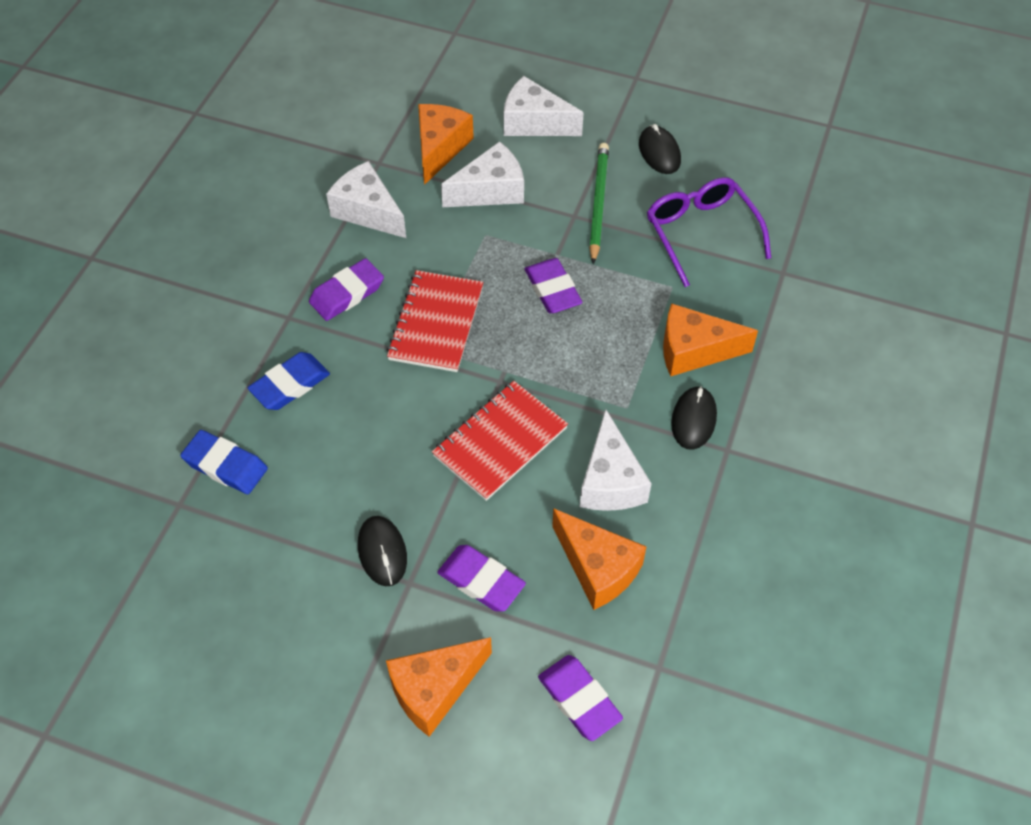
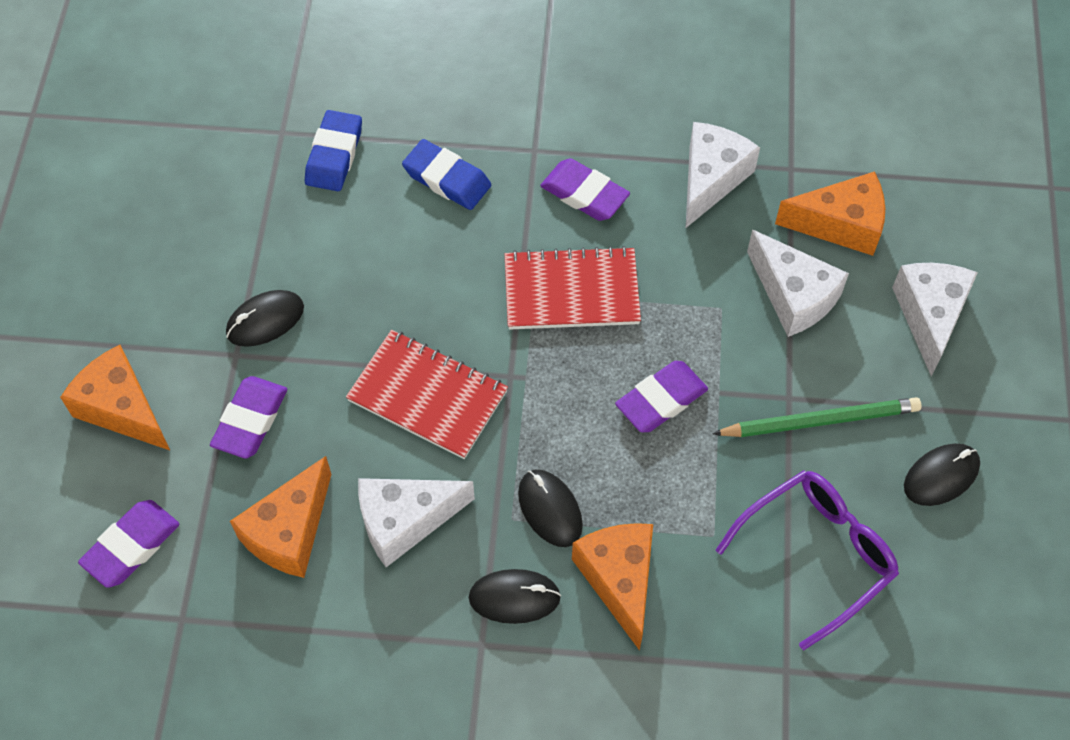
camera: 75 degrees right, 5 degrees up
(625, 380) = (550, 509): none -> black mouse

